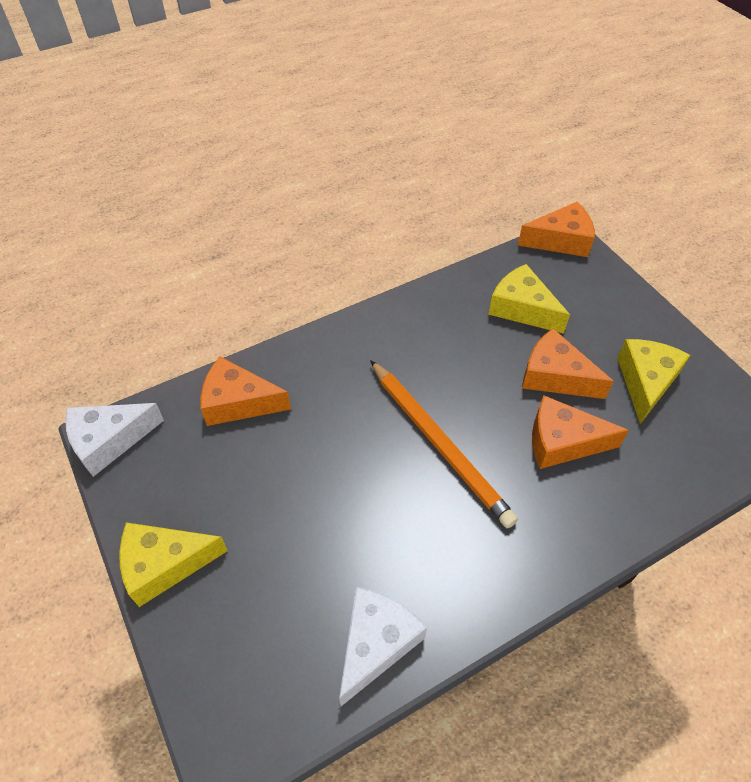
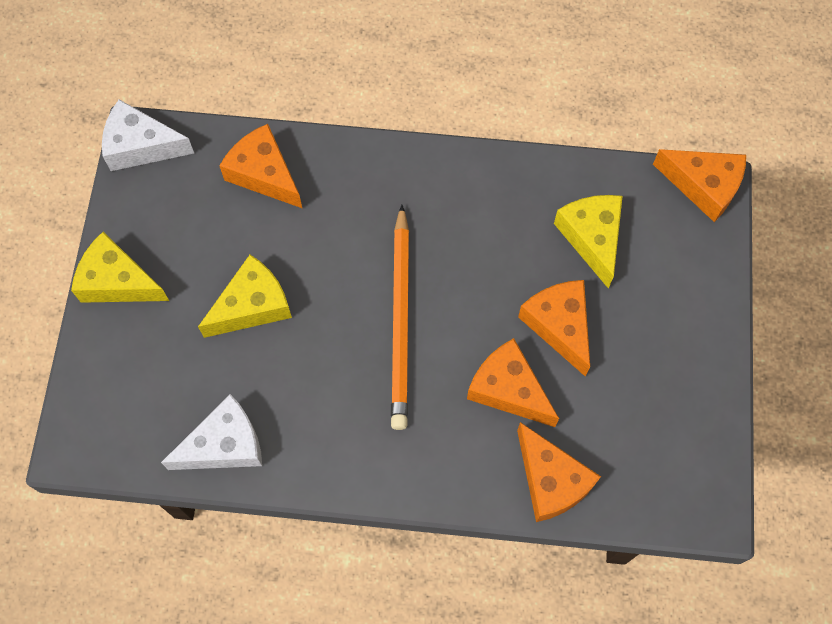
camera: 35 degrees right, 15 degrees up
(645, 382) = (640, 386): yellow cheese -> yellow cheese (252, 305)
(654, 487) = (551, 481): none -> orange cheese

